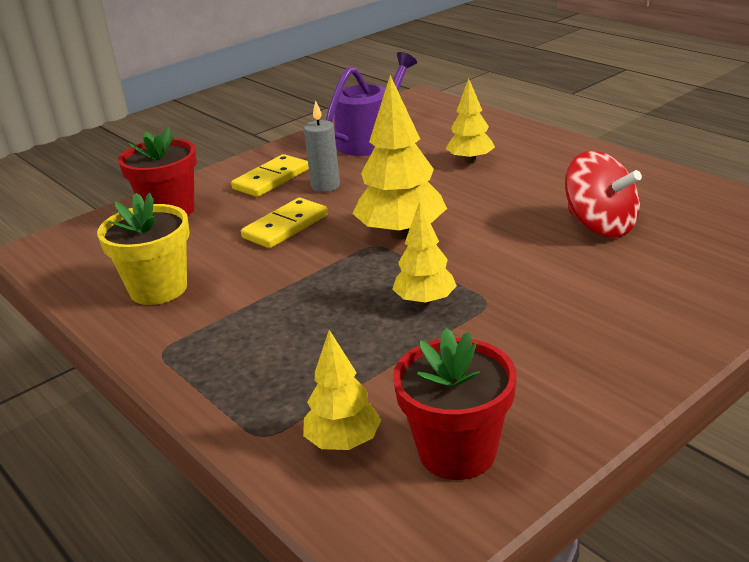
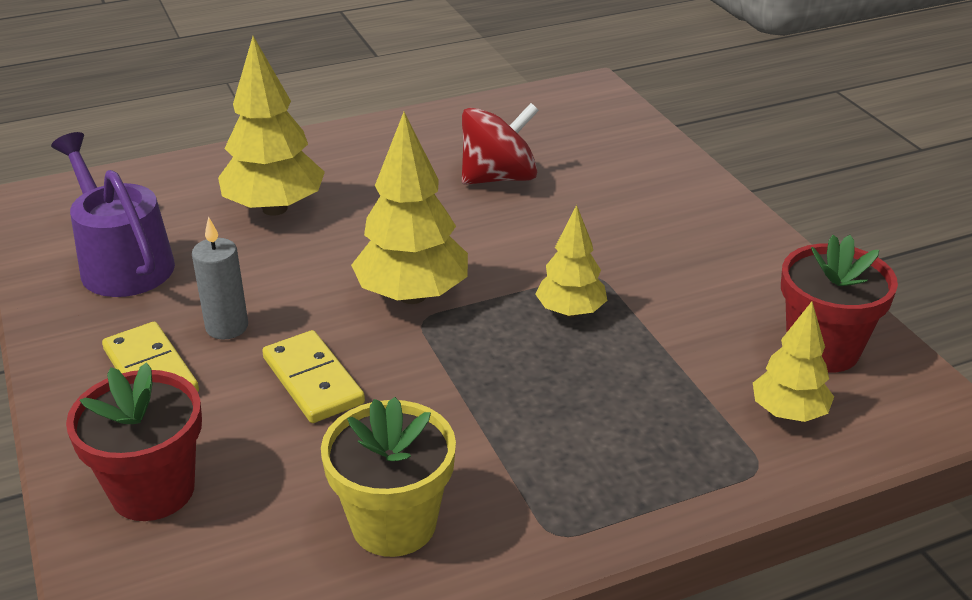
camera: 75 degrees left, 5 degrees up
(470, 160) = (274, 208): yellow tree -> yellow tree, size x1.66

